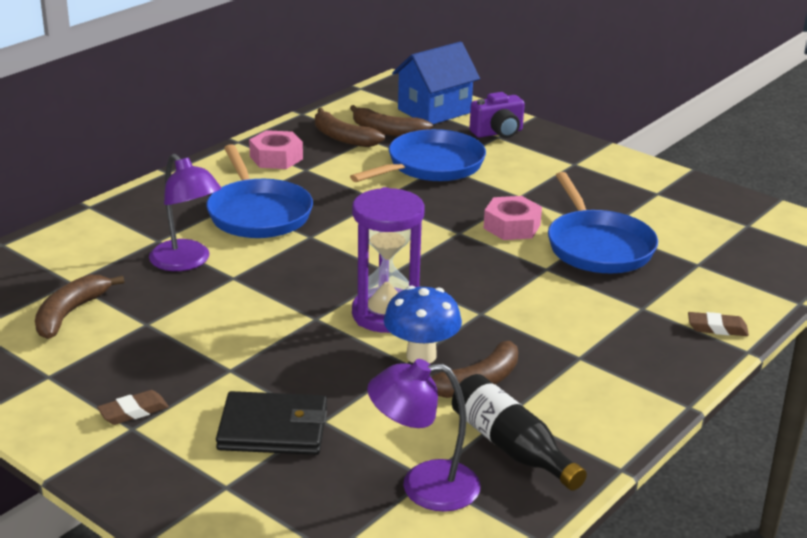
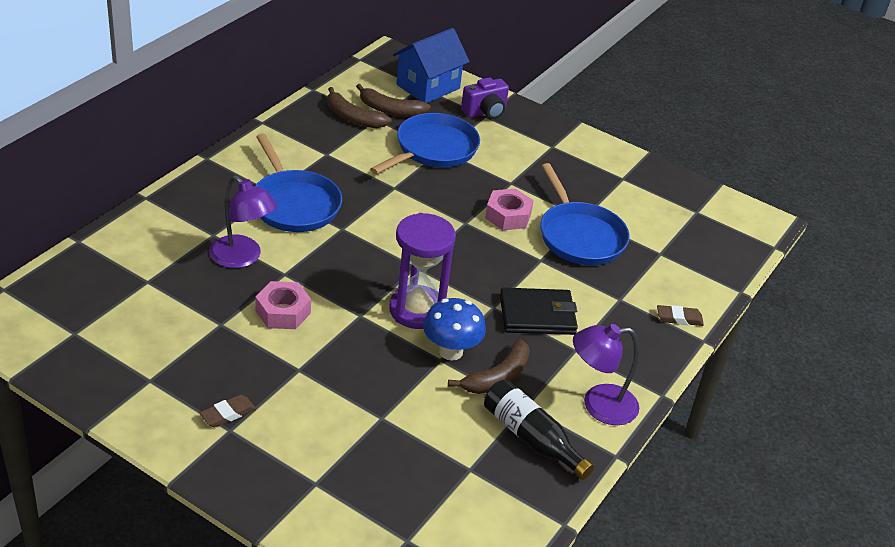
camera: 10 degrees left, 10 degrees up
(70, 313) = (154, 315): brown banana -> none
(273, 429) = (343, 427): black wallet -> black wallet (537, 315)
(276, 158) = (299, 141): pink nut -> pink nut (283, 312)
(423, 486) = (469, 477): purple lamp -> purple lamp (599, 405)

